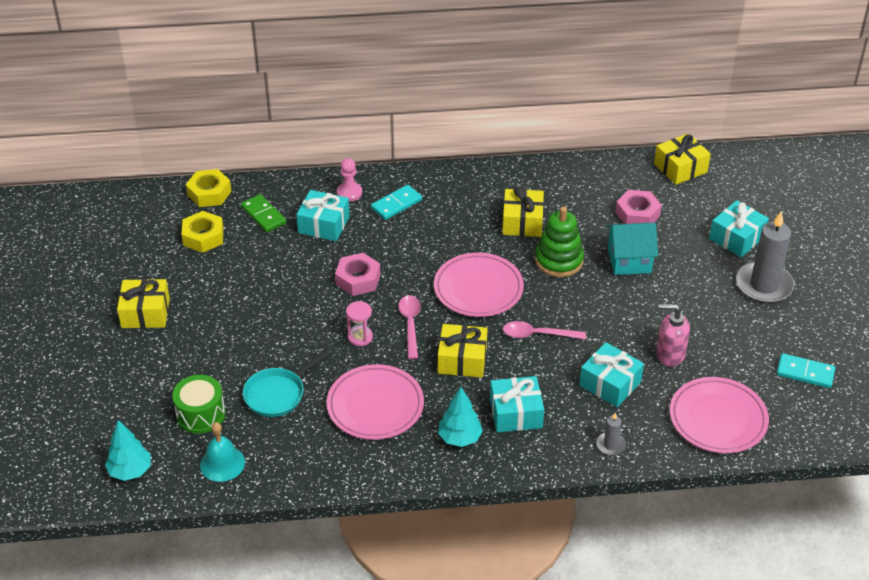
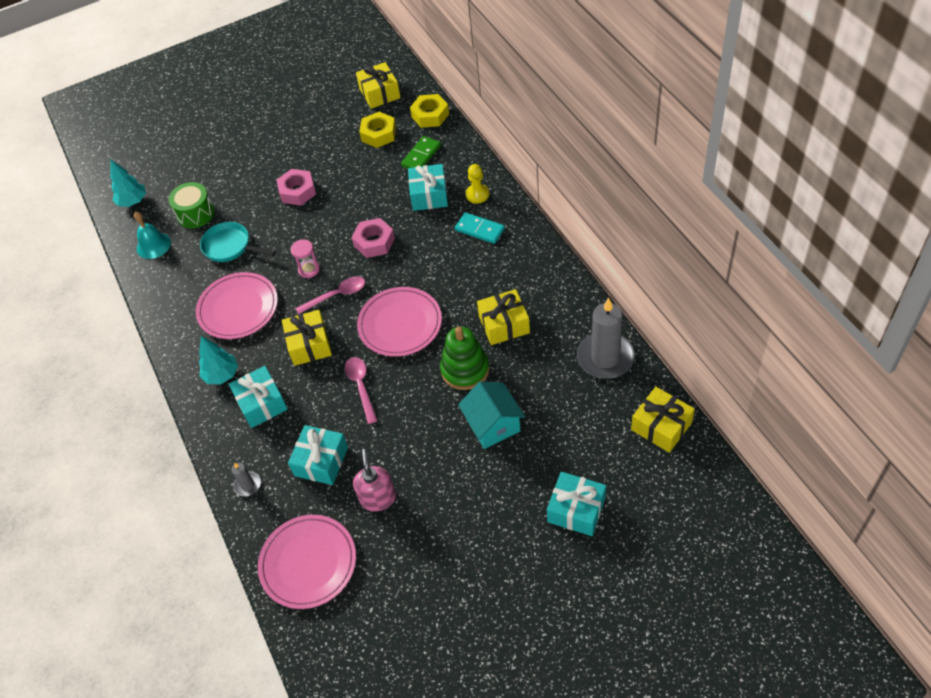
camera: 75 degrees right, 10 degrees up
(145, 313) = (284, 141): yellow gift -> yellow gift (379, 93)
(349, 193) = (477, 194): pink pawn -> yellow pawn
(637, 214) = (565, 411): pink nut -> pink nut (297, 191)
(764, 285) = (514, 555): grey candle -> grey candle (605, 358)
(805, 373) = (400, 628): turquoise domino -> none

